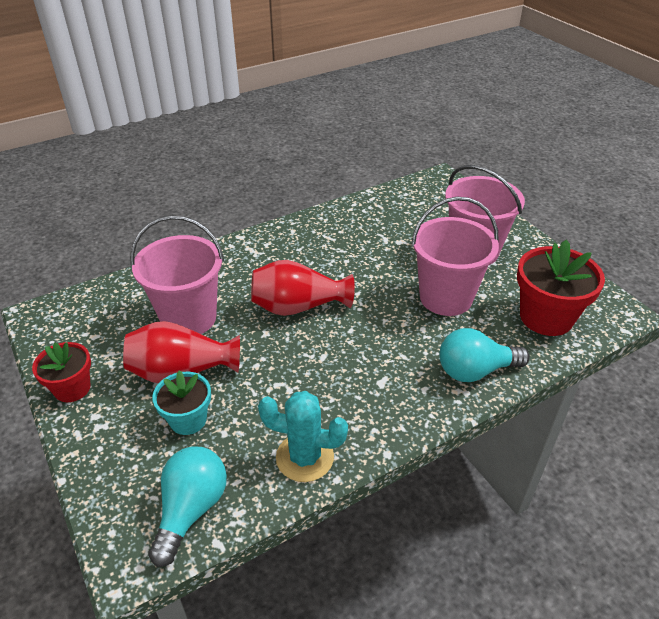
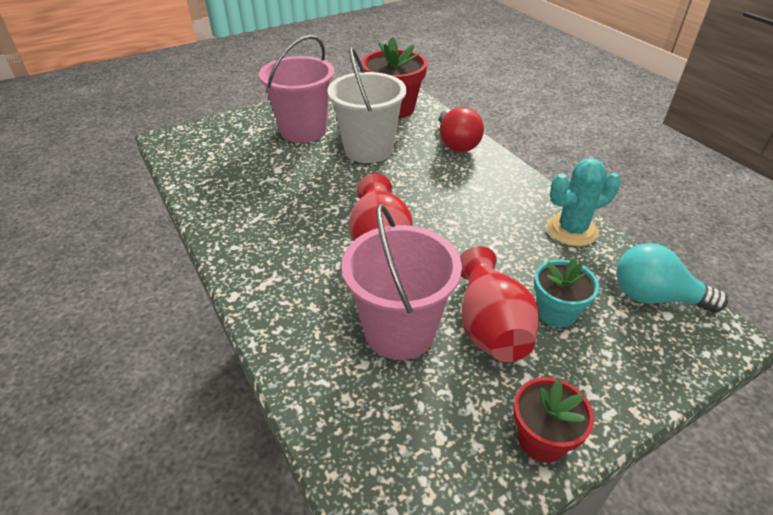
camera: 90 degrees left, 0 degrees up
(305, 457) = (572, 230): turquoise cactus -> turquoise cactus turned 60 degrees clockwise
(445, 297) = (368, 149): pink bucket -> white bucket
(475, 371) = (456, 143): turquoise light bulb -> red light bulb

